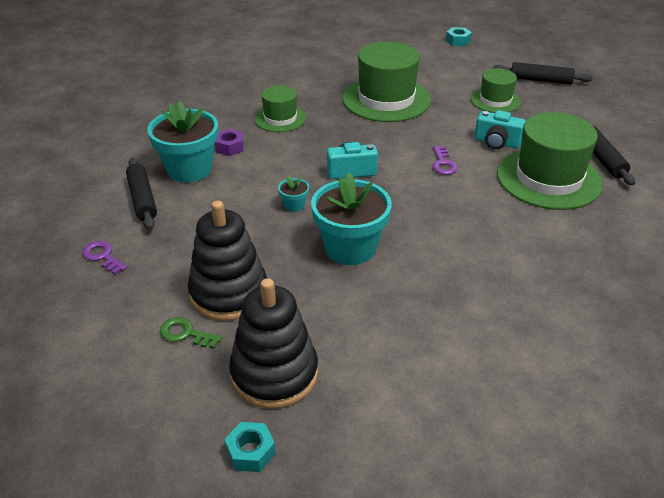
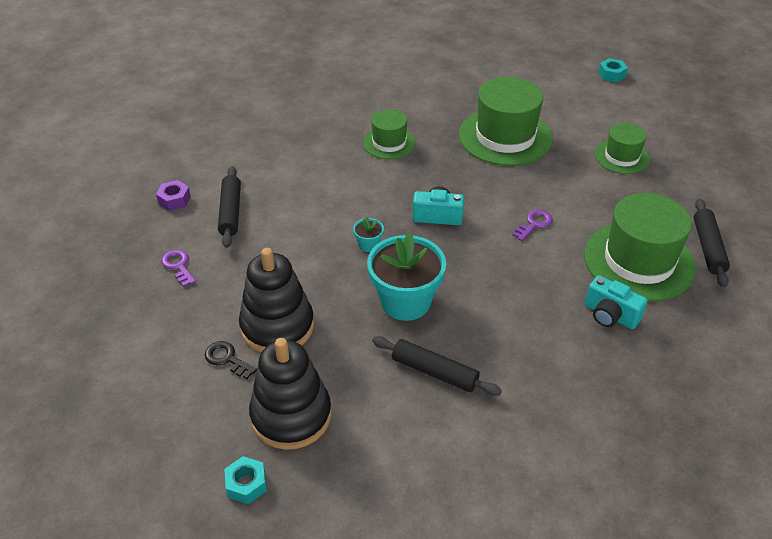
camera: 15 degrees right, 5 degrees up
(185, 333) = (227, 359): green key -> black key
(189, 169) = (283, 187): turquoise flower pot -> none
(229, 147) = (329, 168): purple nut -> purple nut (174, 200)
(443, 164) = (534, 224): purple key -> purple key turned 150 degrees counterclockwise
(497, 142) = (601, 209): turquoise camera -> turquoise camera (610, 315)
(540, 80) = (683, 139): black rolling pin -> black rolling pin (434, 372)

